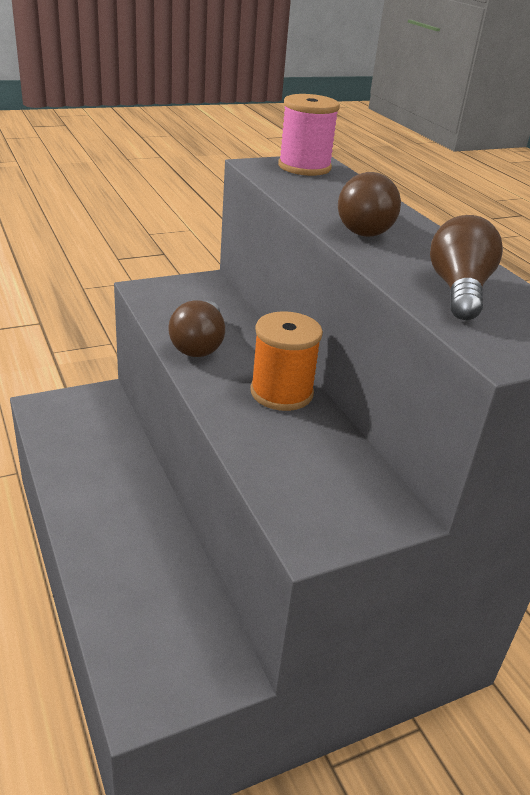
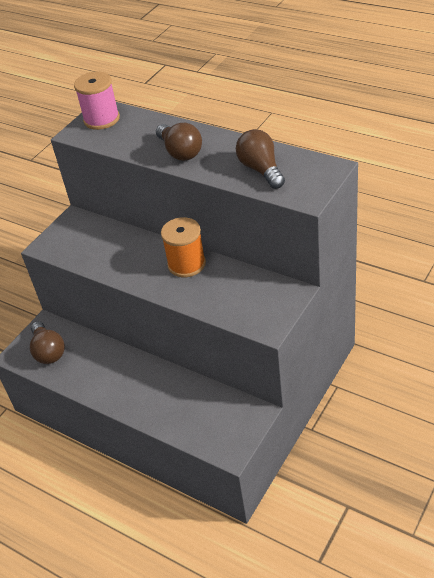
camera: 25 degrees left, 10 degrees up
(199, 345) = (116, 263): brown light bulb -> brown light bulb (48, 351)

